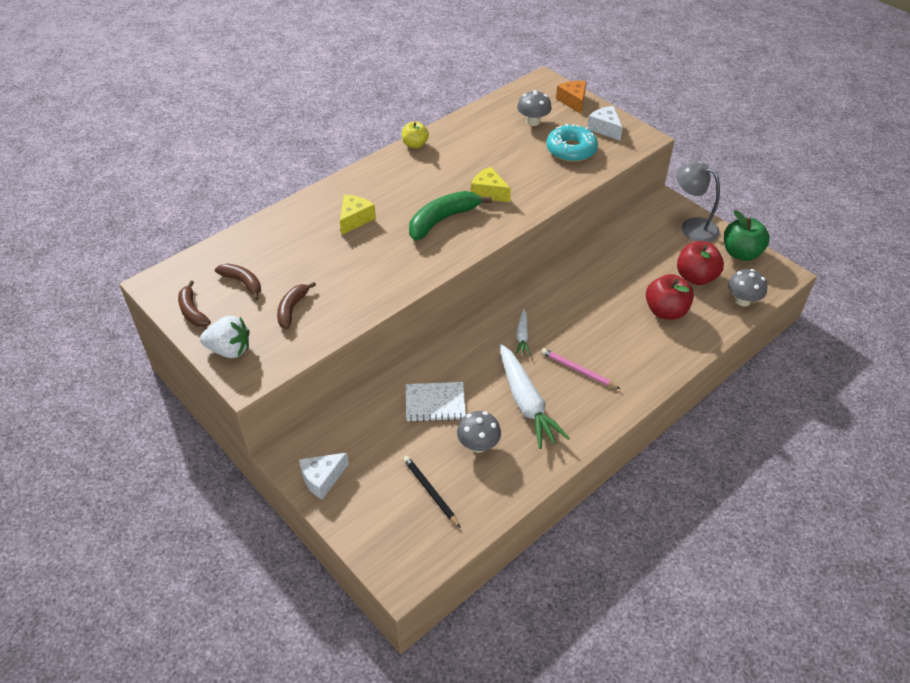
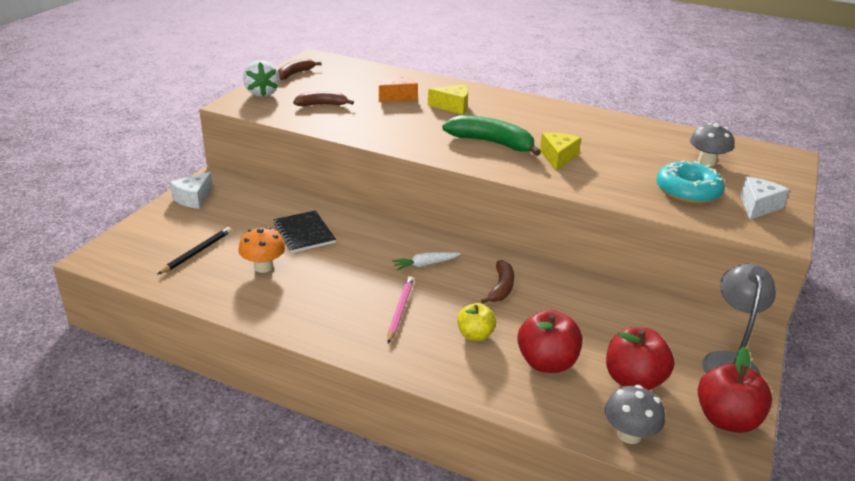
camera: 65 degrees right, 15 degrees down
(242, 282) = (338, 82): brown banana -> brown banana (501, 288)
(322, 479) = (193, 198): white cheese -> white cheese turned 90 degrees counterclockwise
(415, 144) = (586, 112): yellow apple -> yellow apple (475, 335)
(435, 403) = (304, 233): white notebook -> black notebook
(478, 445) = (263, 267): grey mushroom -> orange mushroom
(526, 402) = (333, 284): white carrot -> none
(573, 101) = (779, 179): orange cheese -> orange cheese (399, 96)
(741, 253) = (726, 419): green apple -> red apple

